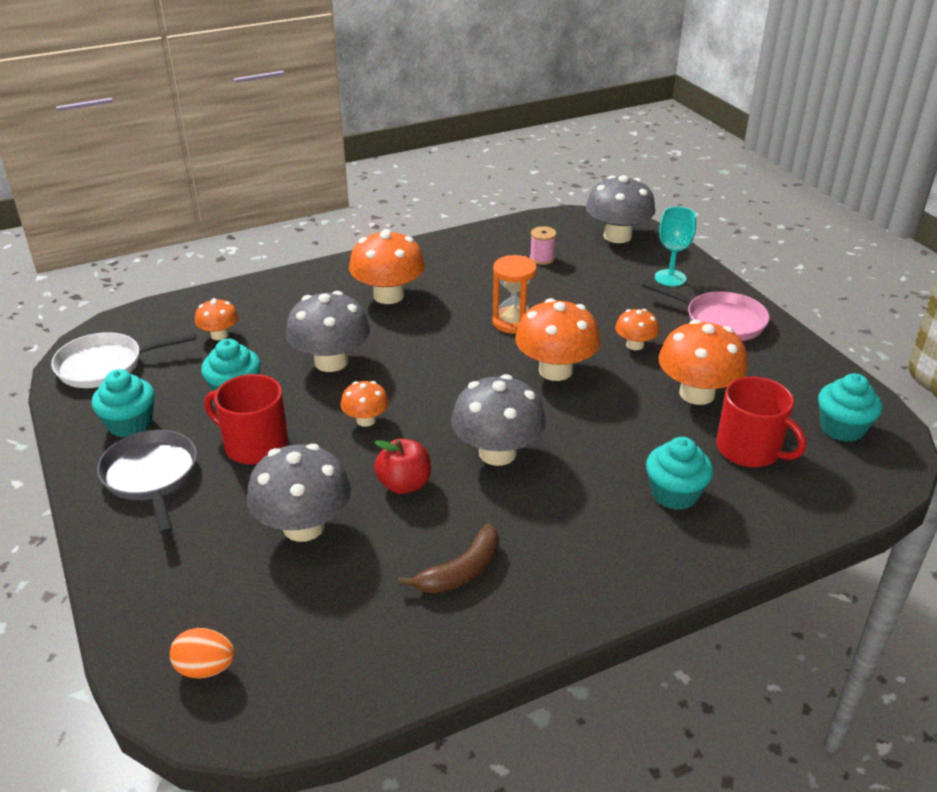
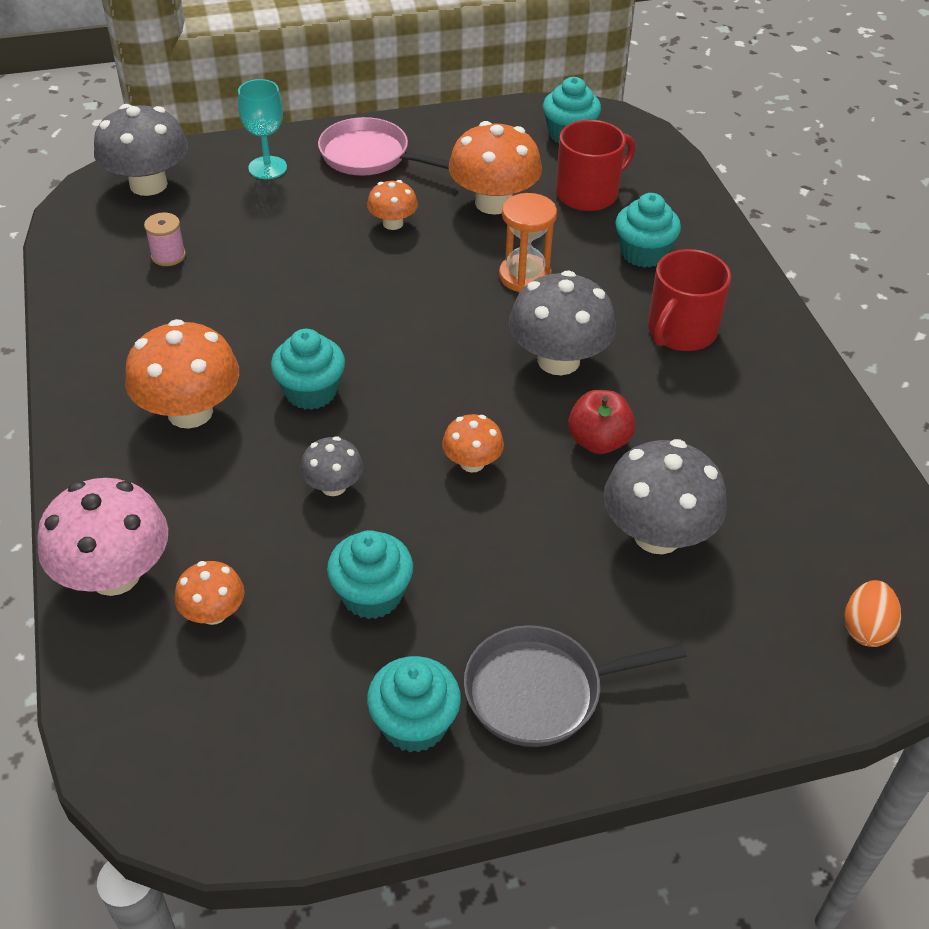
camera: 80 degrees left, 10 degrees up
(106, 365) = (245, 768): white pan -> none
(247, 297) = (115, 575): none -> pink mushroom
(254, 445) = (497, 576): red mug -> red mug (680, 331)
(331, 362) = (333, 486): grey mushroom -> grey mushroom, size x0.54
(421, 338) = (311, 392): none -> turquoise cupcake
(461, 571) = (736, 414): brown banana -> none
(513, 322) = (308, 306): orange hourglass -> orange hourglass (525, 276)
(555, 370) = (421, 290): orange mushroom -> none
(720, 321) = (370, 156): pink pan -> pink pan turned 105 degrees counterclockwise

